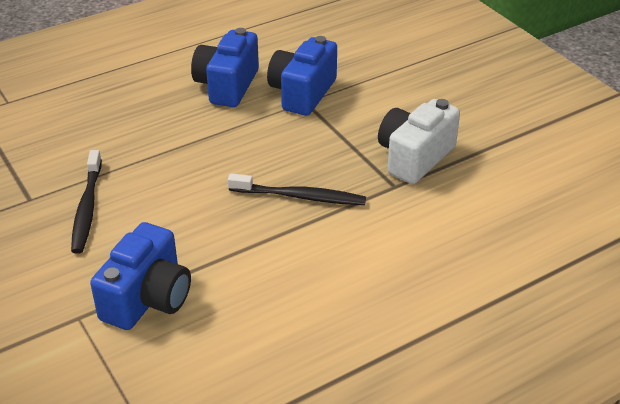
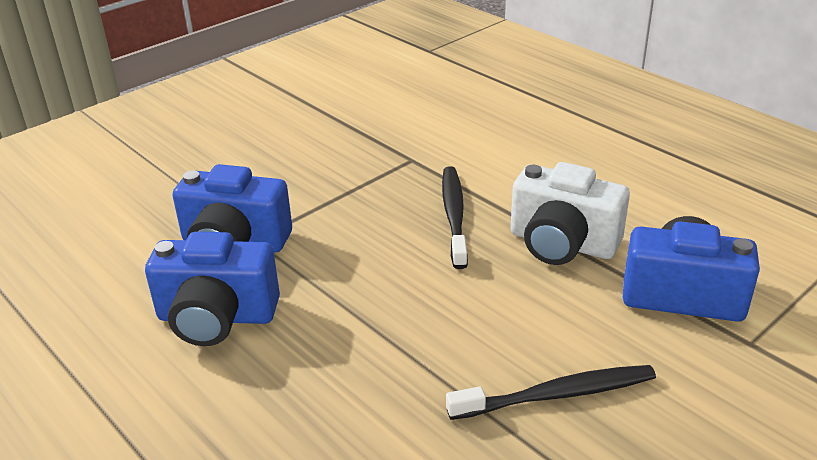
camera: 100 degrees left, 5 degrees down
(414, 157) = (358, 152): white camera -> white camera (562, 243)

